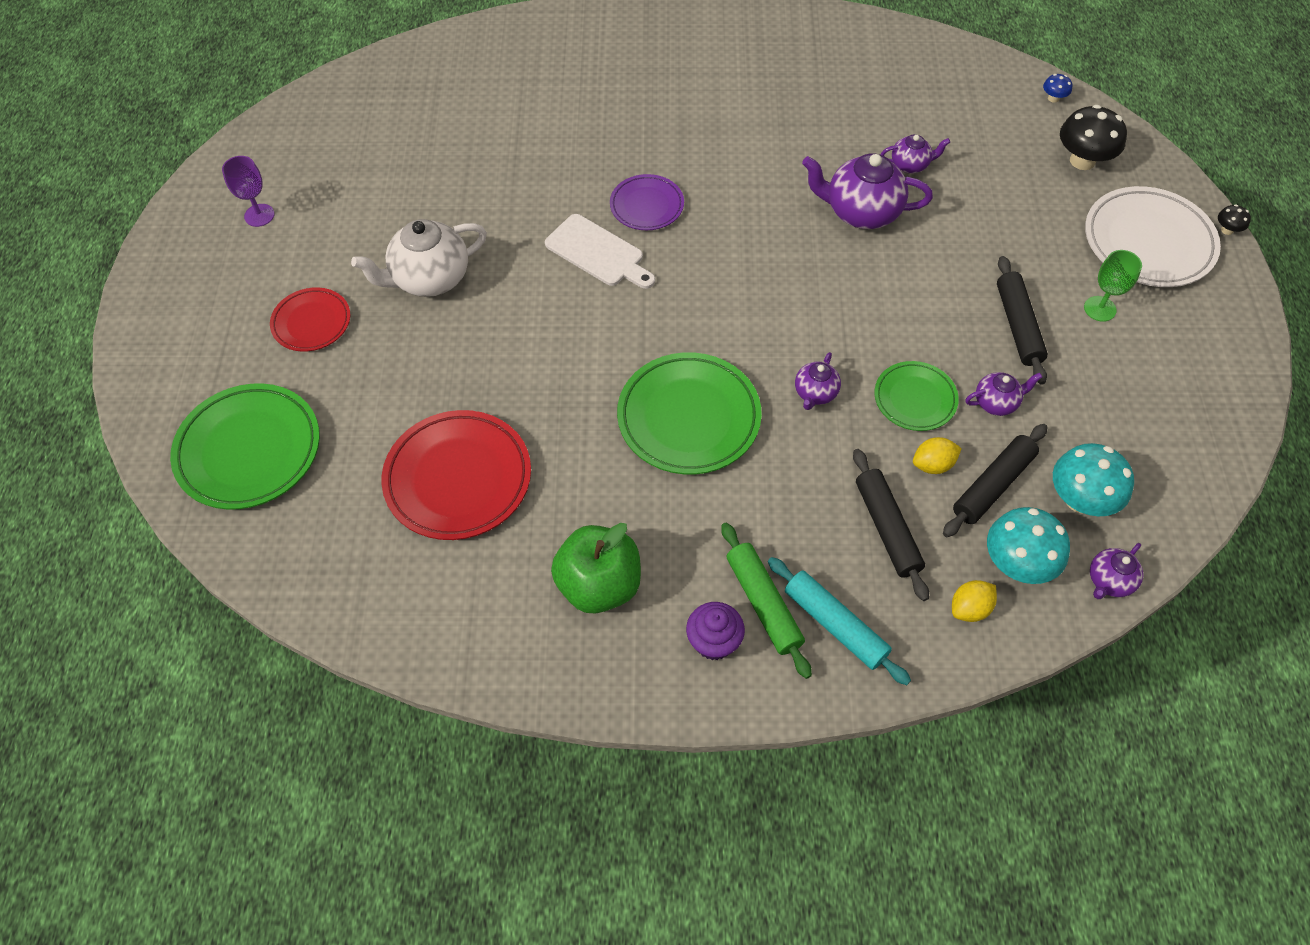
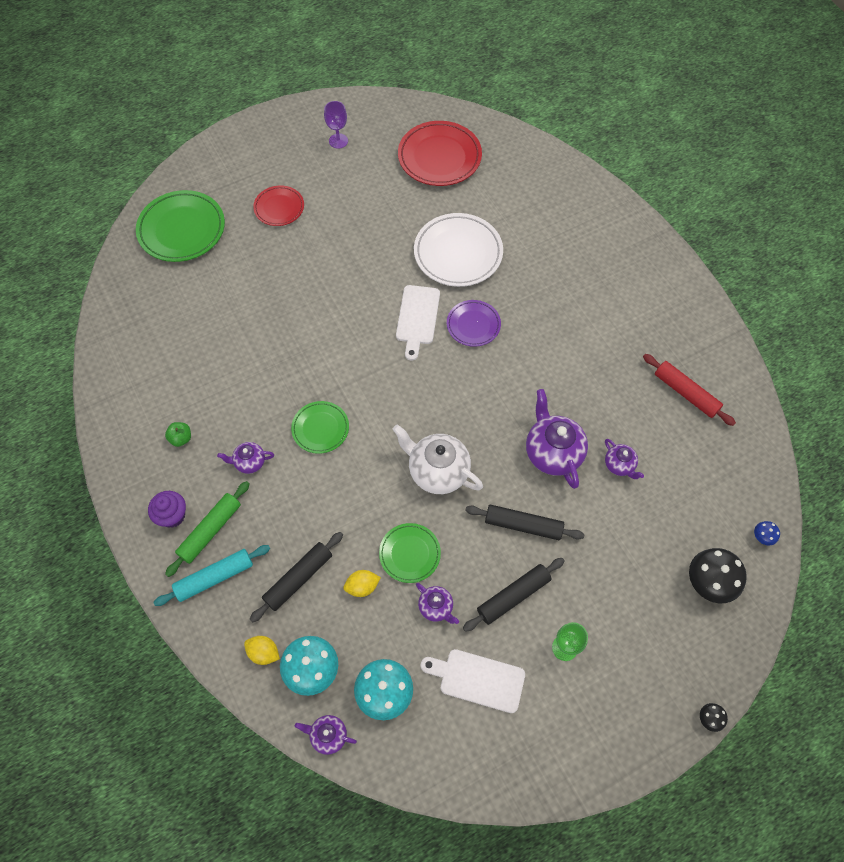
camera: 60 degrees right, 5 degrees up
(429, 279) = (343, 244): white teapot -> white teapot (437, 471)
(458, 479) = (214, 333): red plate -> red plate (439, 157)
(599, 585) = (181, 438): green apple -> green apple, size x0.45
(689, 417) = (320, 428): green plate -> green plate, size x0.58
(815, 393) = (379, 491): purple teapot -> purple teapot (249, 462)
(835, 625) = (214, 577): turquoise rolling pin -> turquoise rolling pin turned 45 degrees clockwise
(857, 74) = (685, 393): none -> red rolling pin
(933, 465) = (362, 586): yellow lemon -> yellow lemon turned 60 degrees counterclockwise
(992, 485) = (366, 631): black rolling pin -> black rolling pin (523, 525)
(1102, 402) = (477, 679): none -> white cutting board
(1148, 242) = (655, 661): white plate -> white plate (458, 253)

